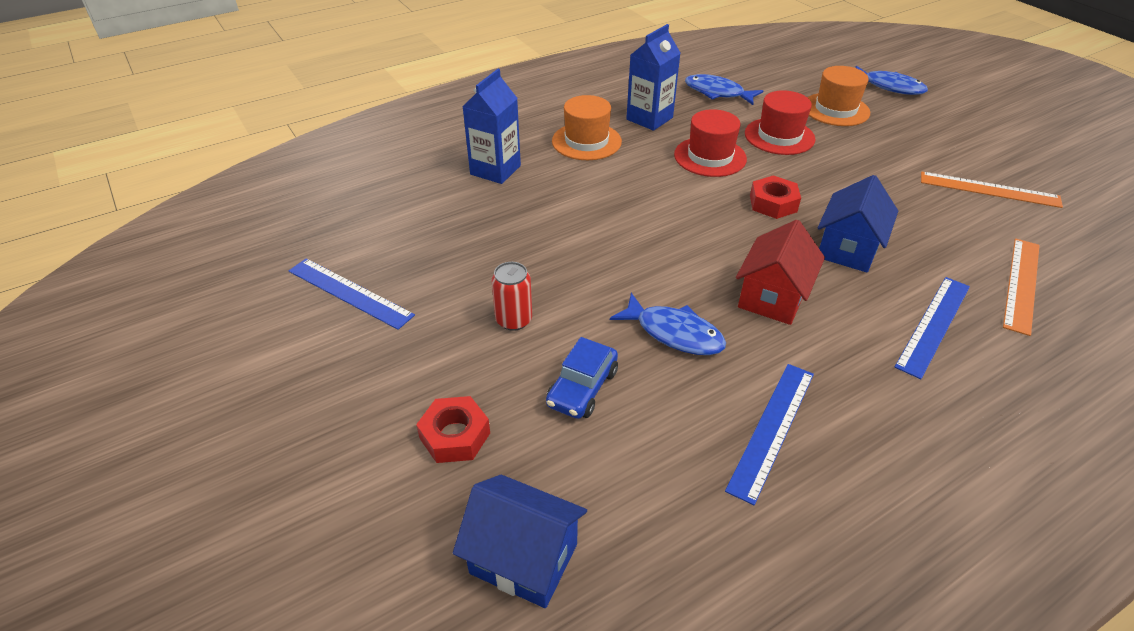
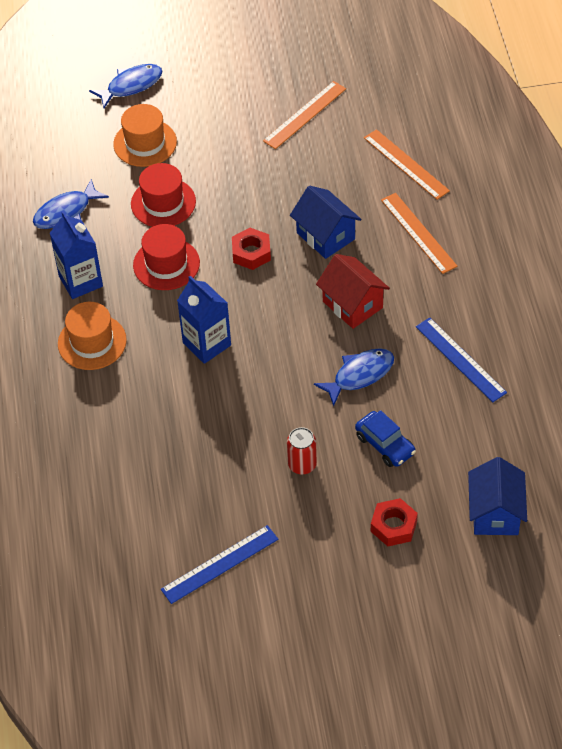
camera: 65 degrees left, 10 degrees up
(495, 170) = (100, 424): blue carton -> blue carton (207, 344)
(523, 558) = (495, 513): blue house -> blue house turned 45 degrees counterclockwise
(933, 325) = (418, 233): blue ruler -> orange ruler

